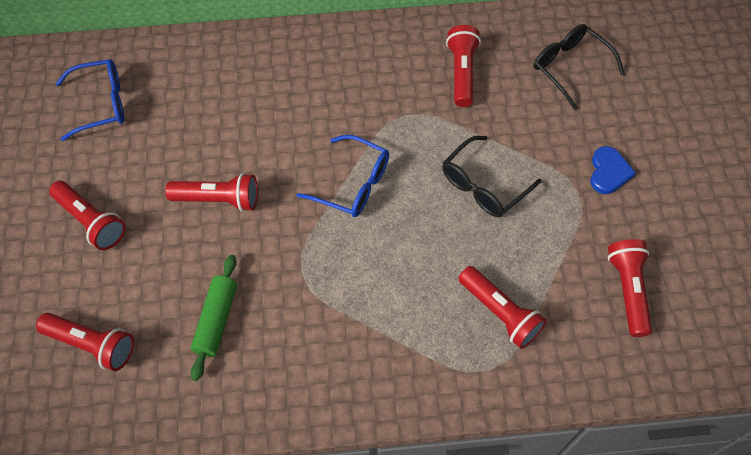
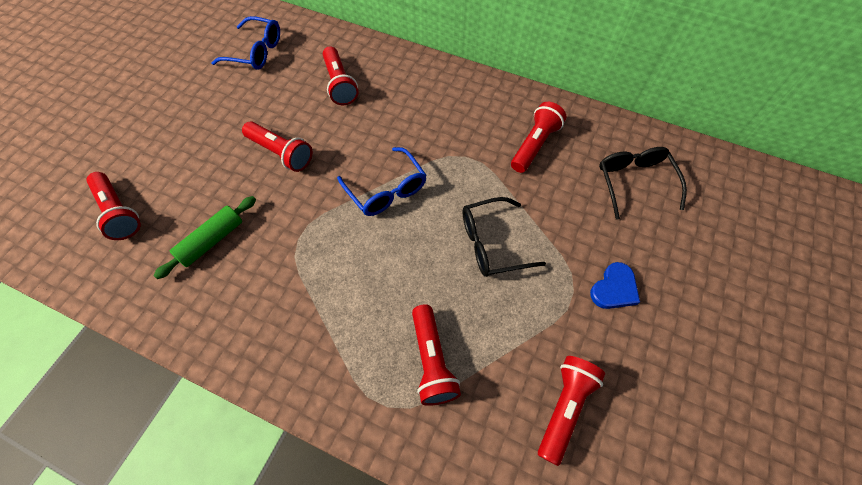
camera: 30 degrees right, 0 degrees up
(91, 221) = (187, 127): red flashlight -> red flashlight (340, 84)

